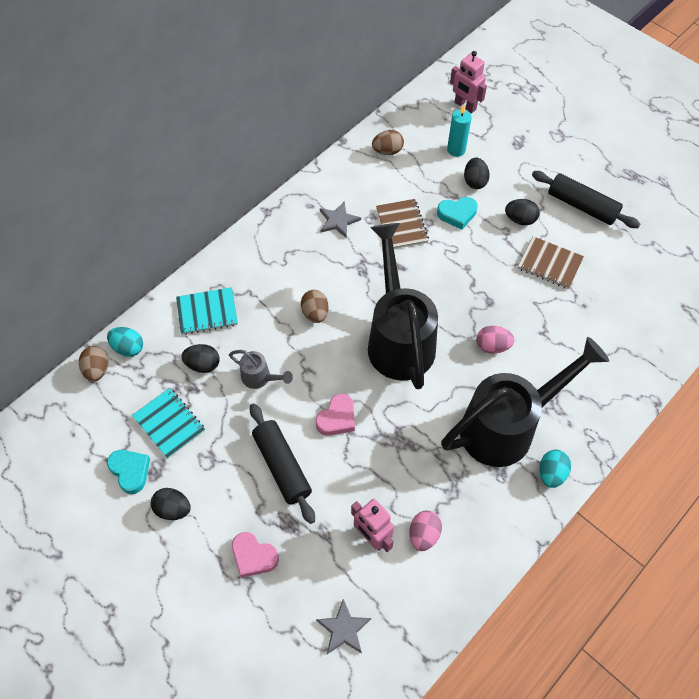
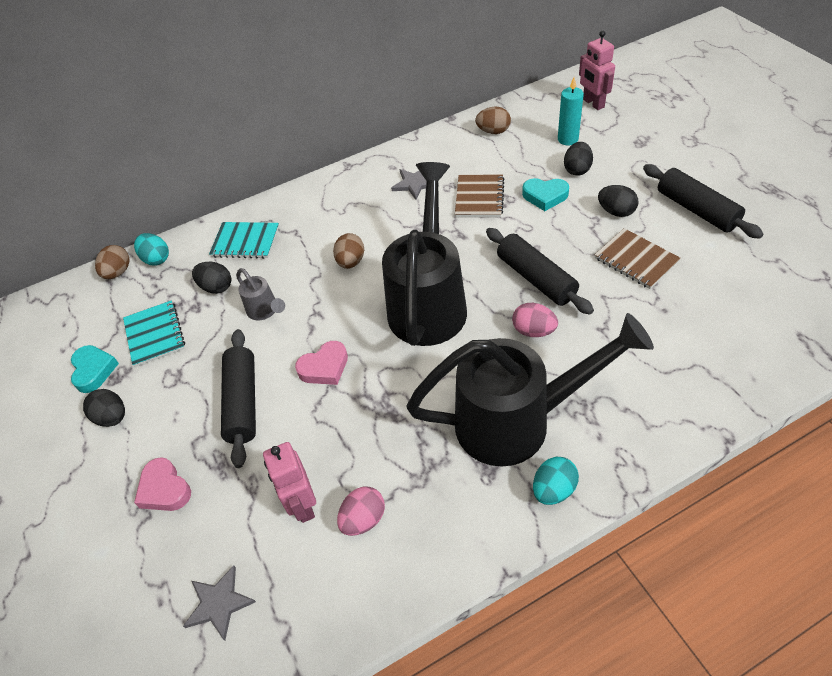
camera: 25 degrees right, 10 degrees down
(477, 297) = (536, 278): none -> black rolling pin

